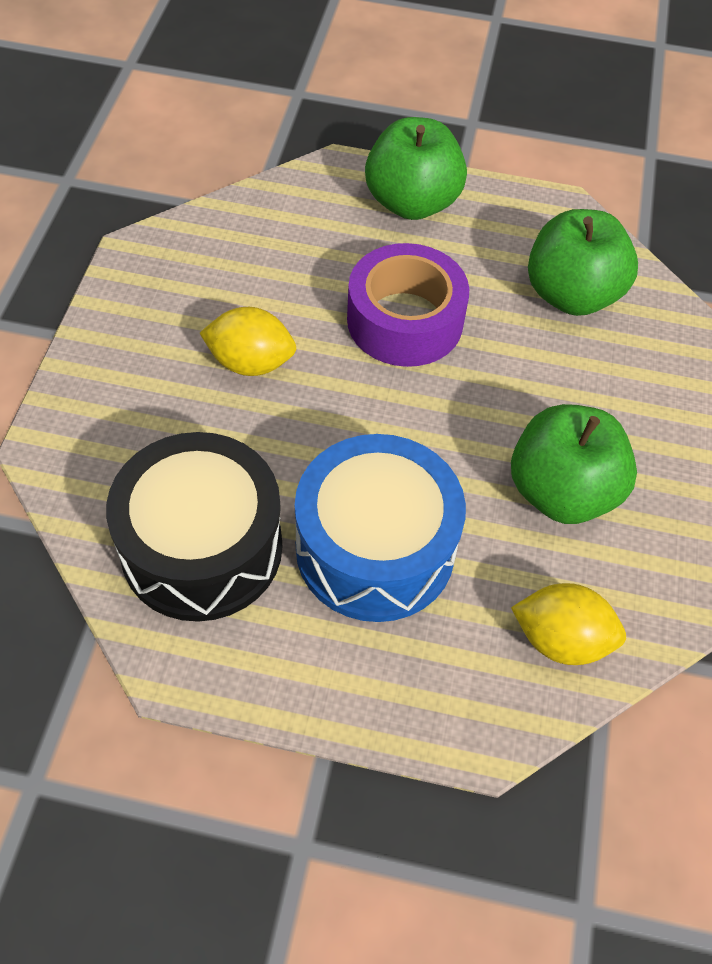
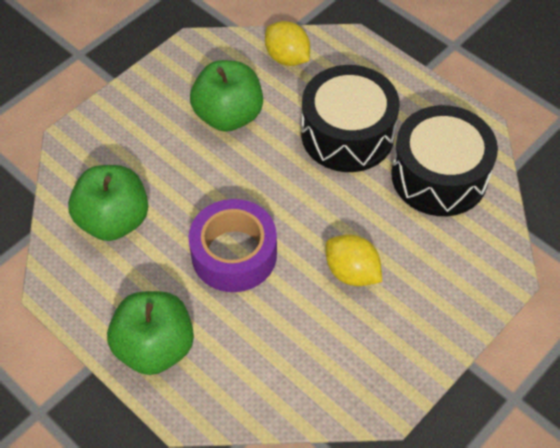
camera: 145 degrees left, 0 degrees up
(375, 548) = (347, 134): blue drum -> black drum

